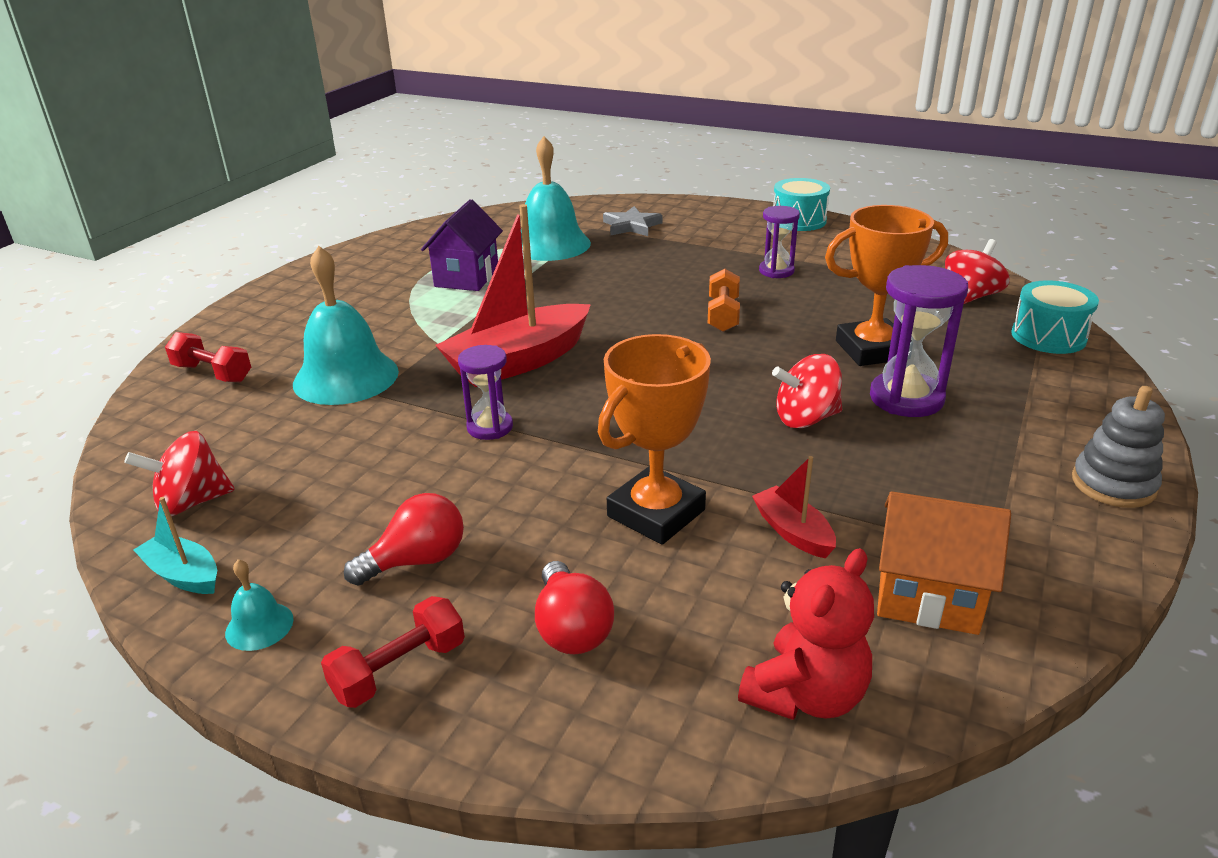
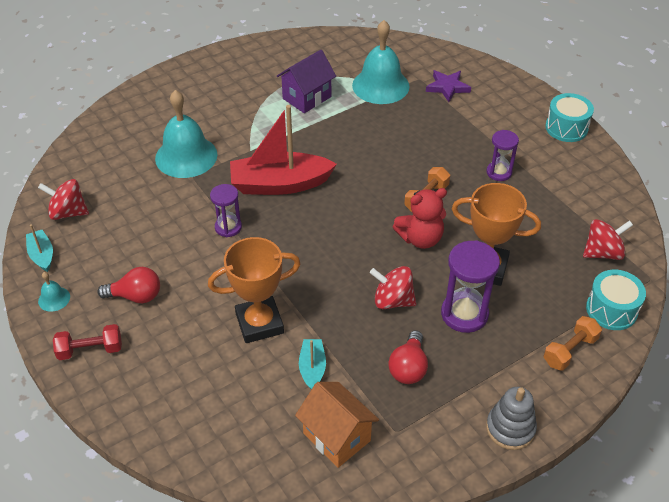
camera: 30 degrees right, 15 degrees up
(212, 373) = (126, 124): red dumbbell -> none
(571, 629) = (170, 367): red light bulb -> red light bulb (408, 368)
(631, 226) = (447, 87): grey star -> purple star
(793, 532) = (312, 368): red boat -> turquoise boat
(805, 695) = (234, 452): red teddy bear -> red teddy bear (420, 238)
(1062, 386) = (570, 350): none -> orange dumbbell

